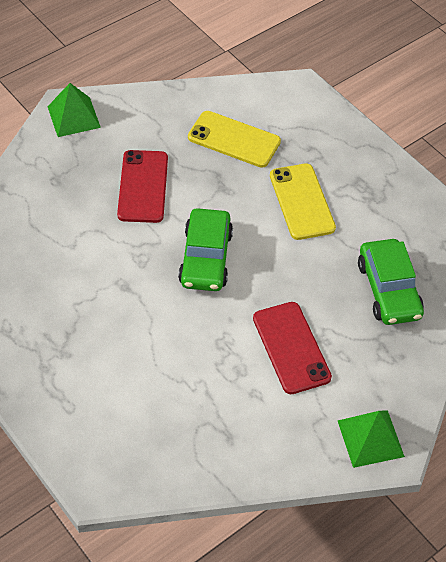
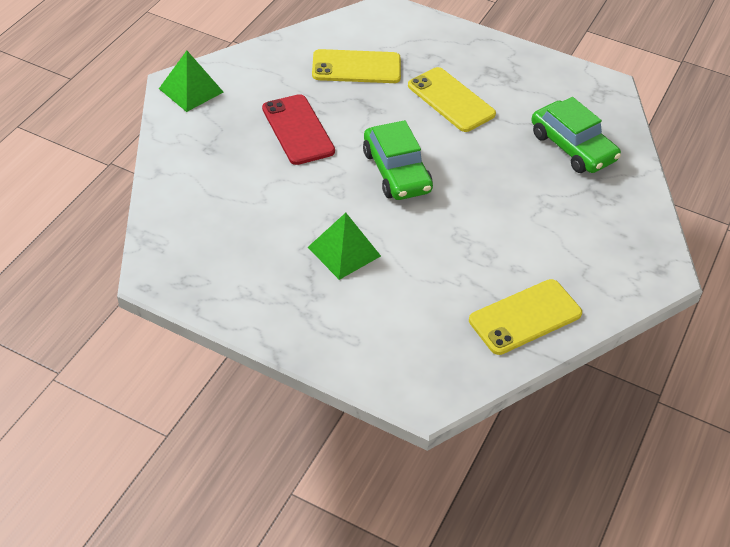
camera: 25 degrees left, 5 degrees down
(233, 444) = (525, 317): none -> yellow phone
(291, 347) = (522, 220): red phone -> none
(370, 438) = (638, 269): green pyramid -> green pyramid (344, 251)

